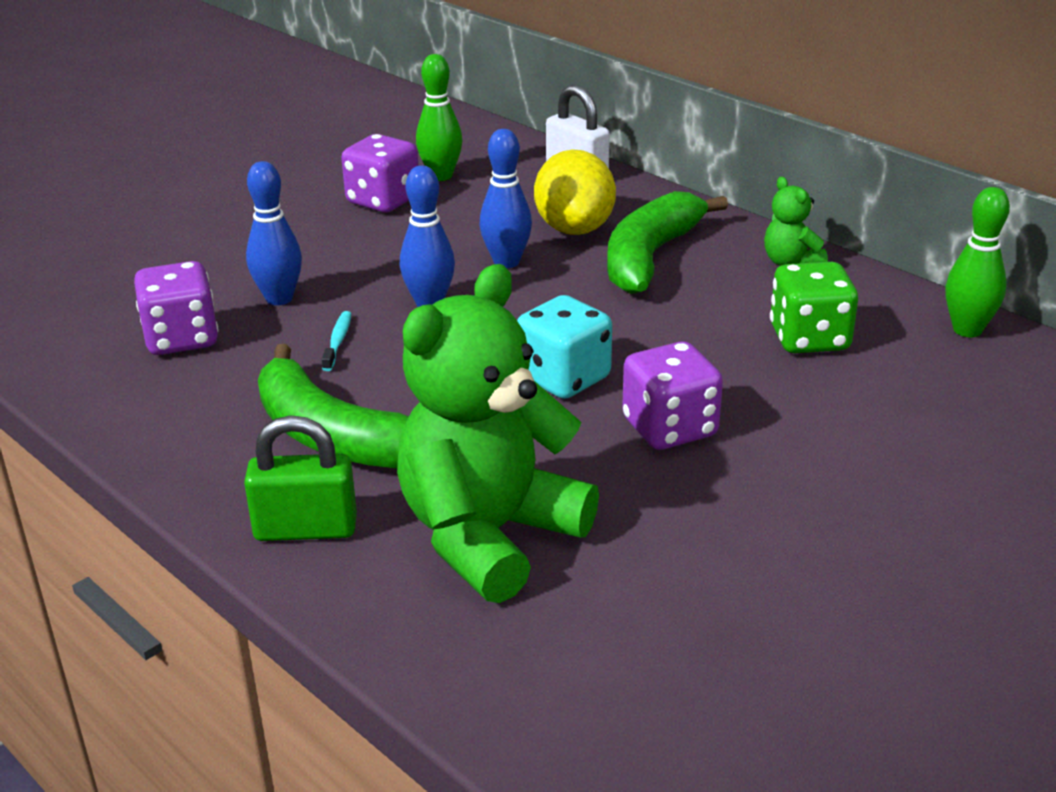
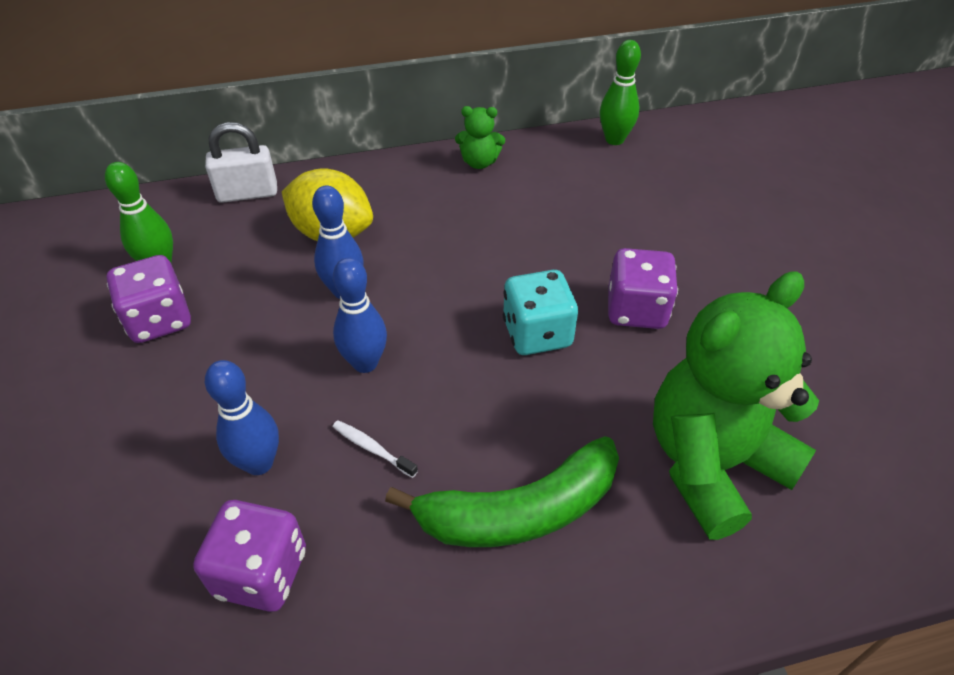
camera: 60 degrees left, 15 degrees up
(306, 529) = (644, 584): green padlock -> none
(338, 341) = (372, 448): turquoise toothbrush -> white toothbrush
(489, 536) = (712, 464): green teddy bear -> green teddy bear turned 75 degrees clockwise
(650, 257) = (411, 217): green banana -> none
(809, 339) = (576, 200): green dice -> none

